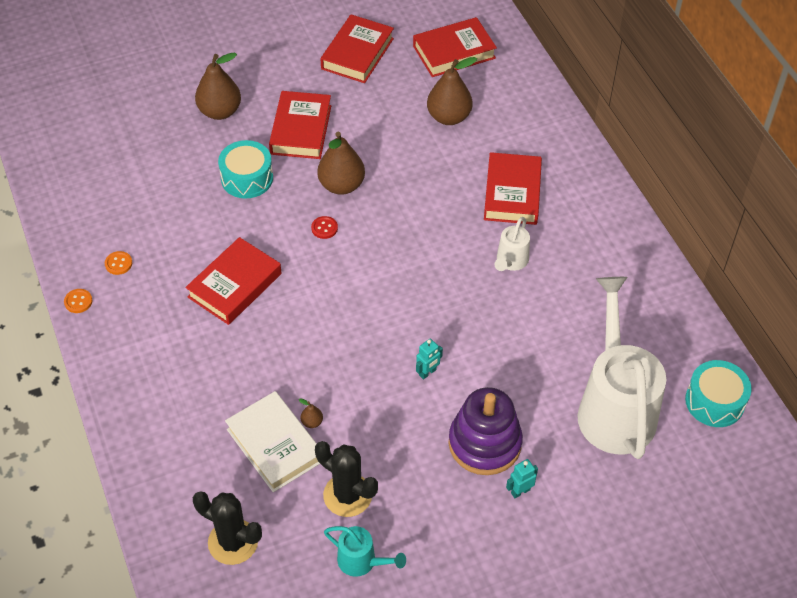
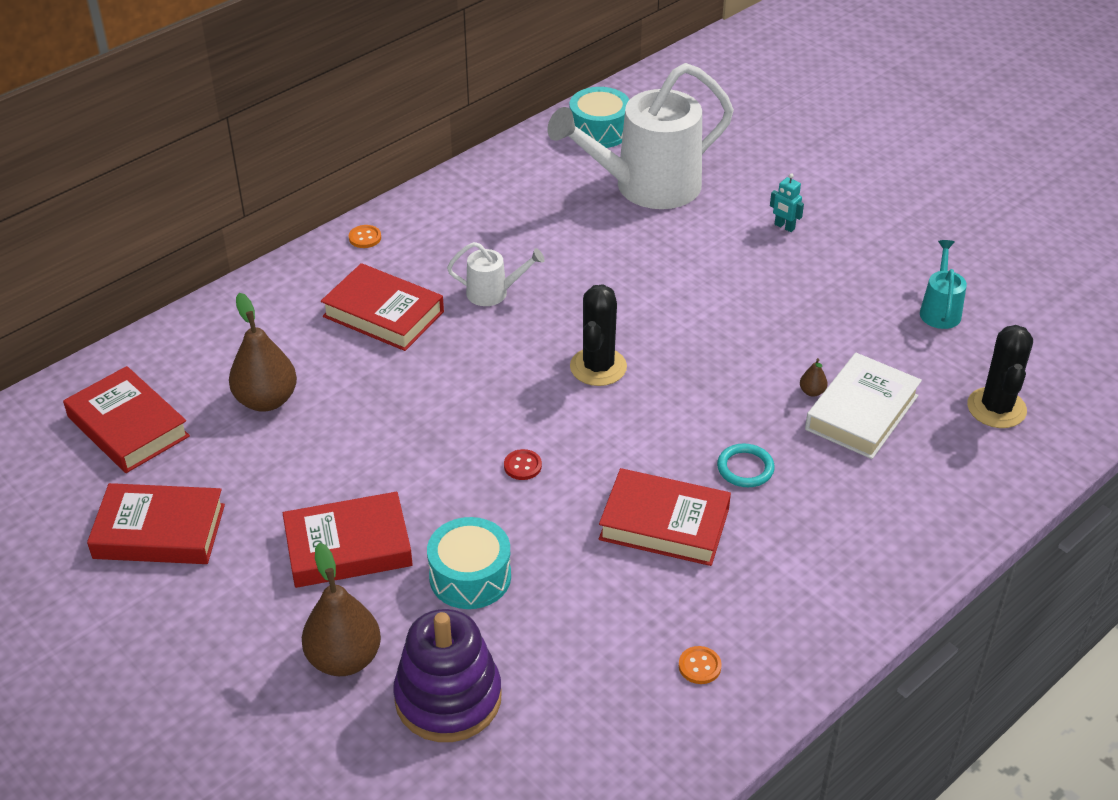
camera: 110 degrees left, 10 degrees down
(78, 301) = (790, 686): orange button -> orange button (365, 238)
(259, 349) = (745, 468): none -> turquoise ring
(341, 185) = (439, 471): brown pear -> none
(347, 495) = (877, 339): black cactus -> black cactus (598, 367)
(428, 373) = (687, 320): turquoise robot -> none
(484, 443) = (747, 260): purple stacking toy -> purple stacking toy (448, 698)
(512, 193) = (383, 314): red book -> red book turned 45 degrees clockwise

